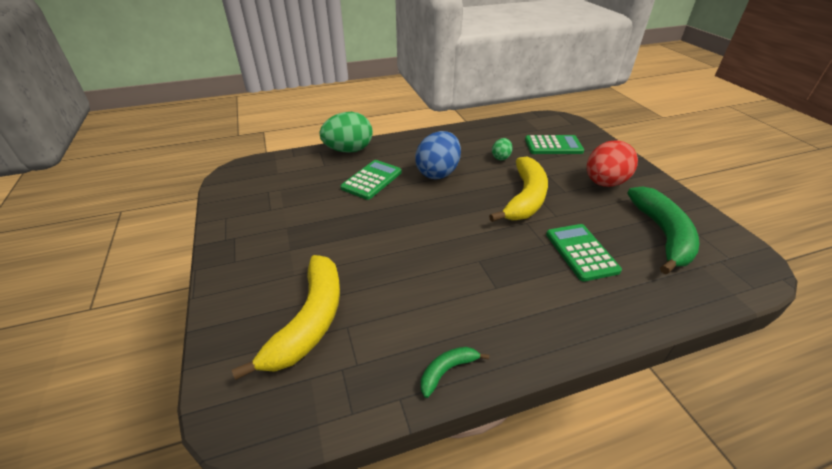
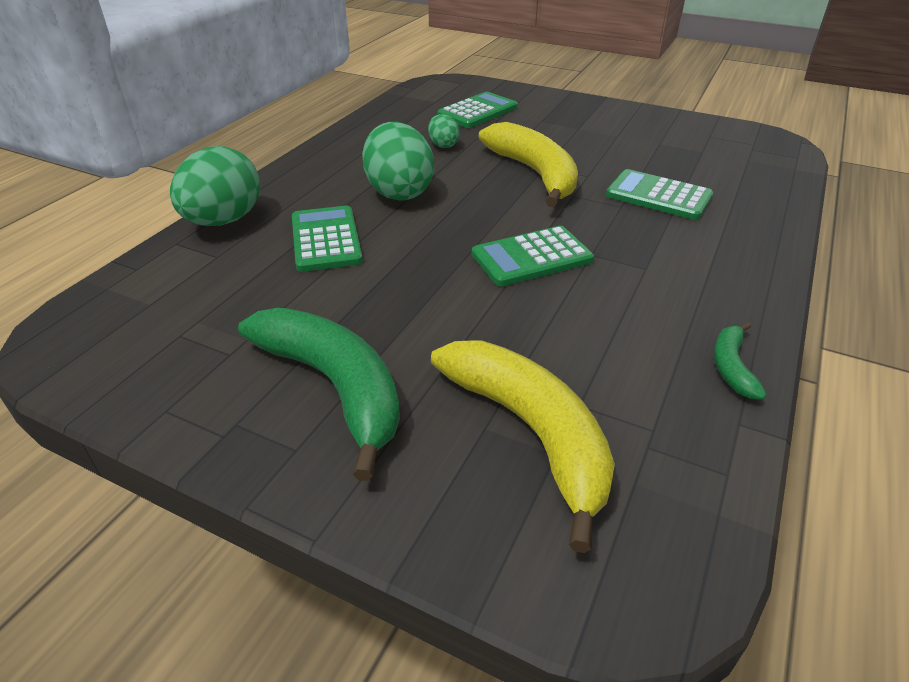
camera: 45 degrees left, 0 degrees up
(438, 173) = (399, 192): blue egg -> green egg
(445, 243) = (532, 257): none -> green calculator
(604, 183) = (579, 127): red egg -> none
(662, 235) = (689, 149): green banana -> green banana (334, 386)

